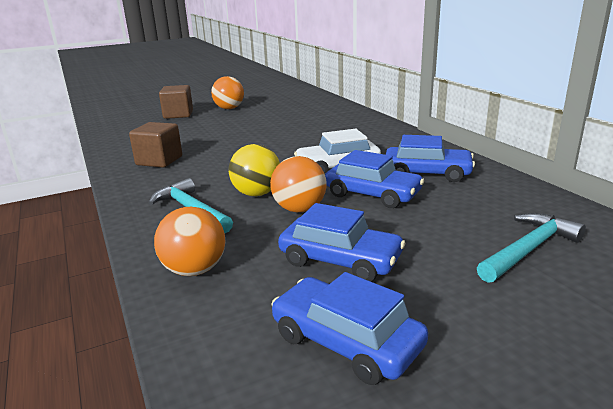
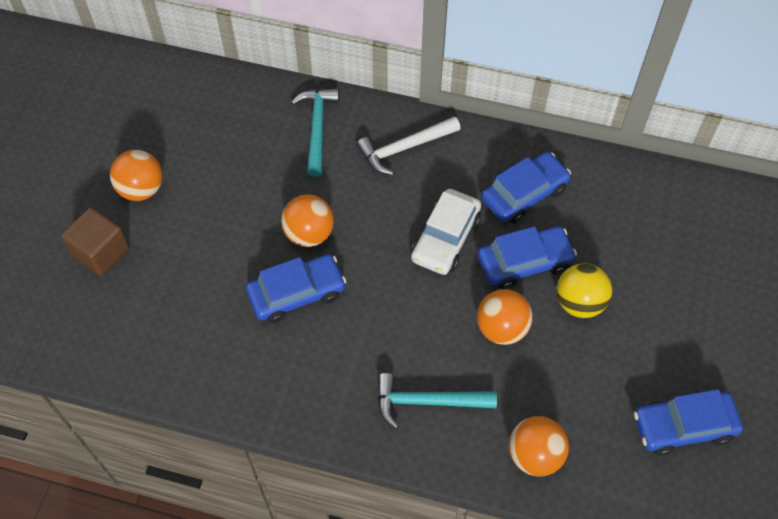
camera: 50 degrees left, 35 degrees up
(159, 161) = (267, 361): brown cube -> none
(256, 193) = (441, 335): yellow ball -> yellow ball (579, 303)
(268, 139) = (309, 234): none -> orange ball
(340, 260) = (600, 363): blue car -> blue car (297, 293)
(376, 136) = (404, 148): none -> white hammer
(529, 249) = (681, 255): turquoise hammer -> turquoise hammer (317, 128)

